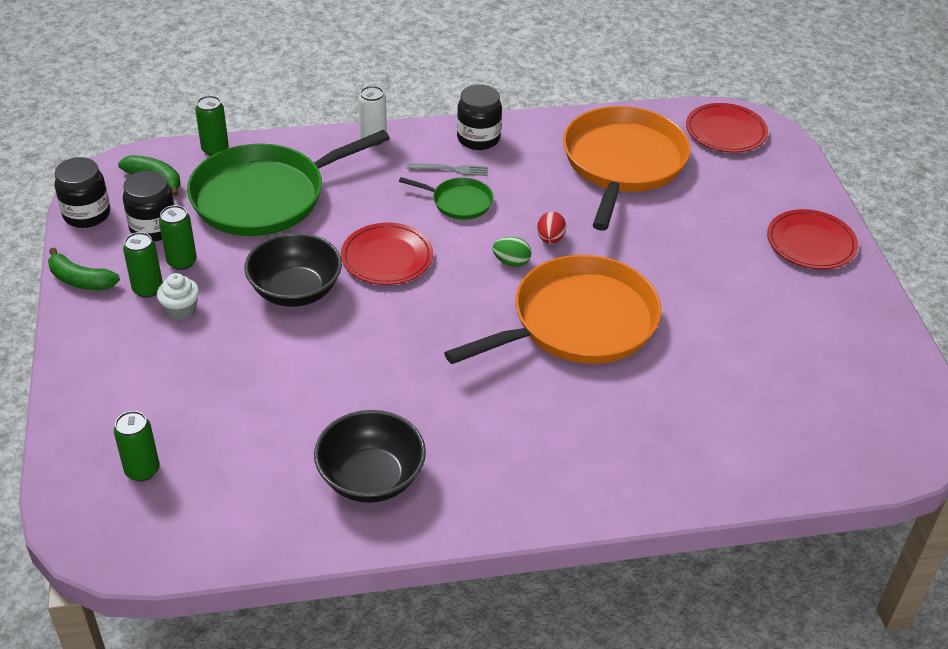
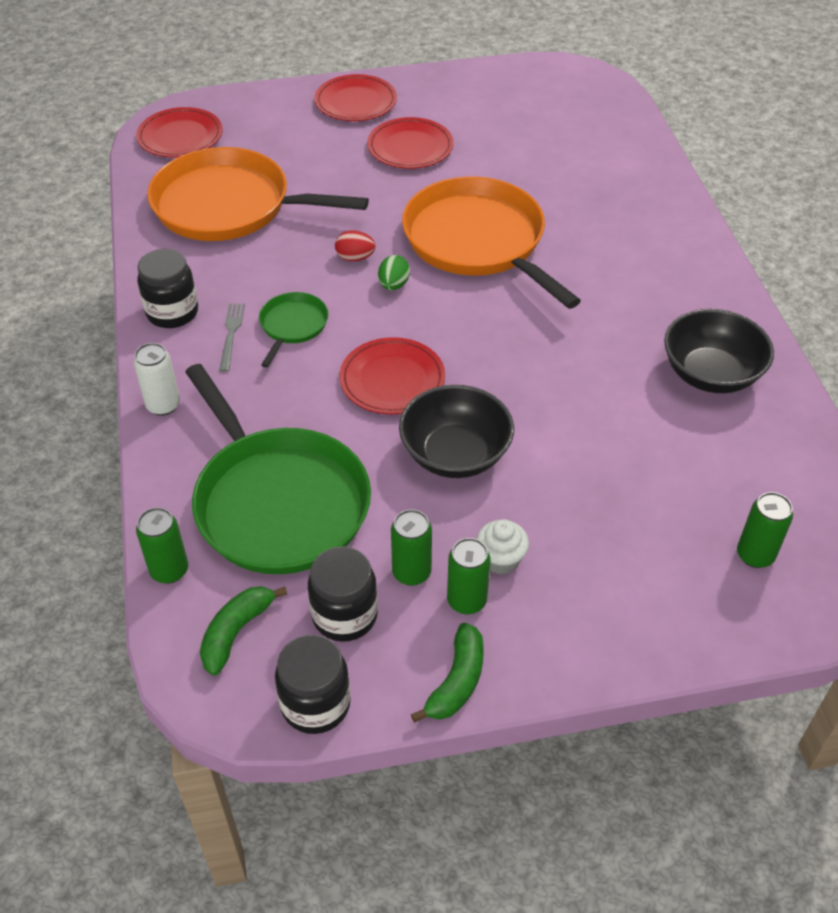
camera: 90 degrees left, 5 degrees up
(734, 281) = (410, 147): none -> red plate

